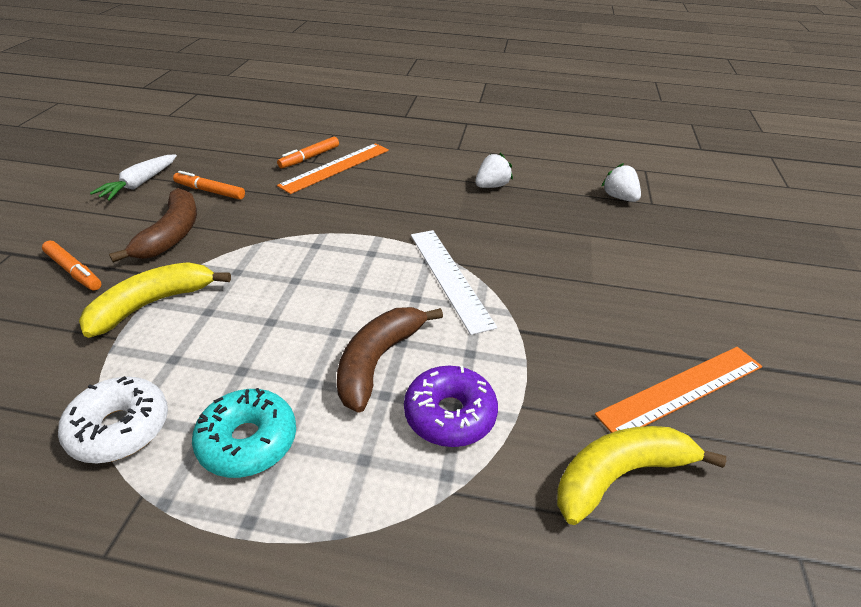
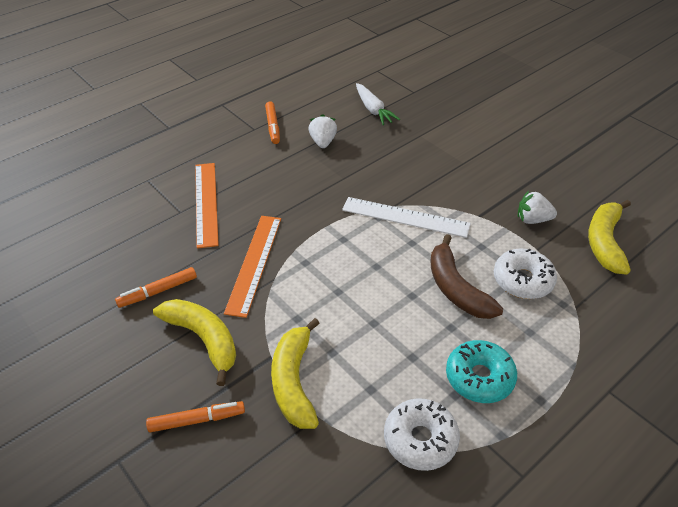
camera: 50 degrees left, 5 degrees up
(139, 184) = (89, 334): white carrot -> white carrot (373, 110)
(171, 234) = (203, 339): brown banana -> yellow banana
(309, 157) = (172, 210): orange marker -> orange marker (273, 126)
(450, 415) = (522, 280): purple donut -> white donut
(619, 197) = (395, 100): white strawberry -> white strawberry (532, 219)
(682, 390) = (569, 186): orange ruler -> orange ruler (254, 263)

